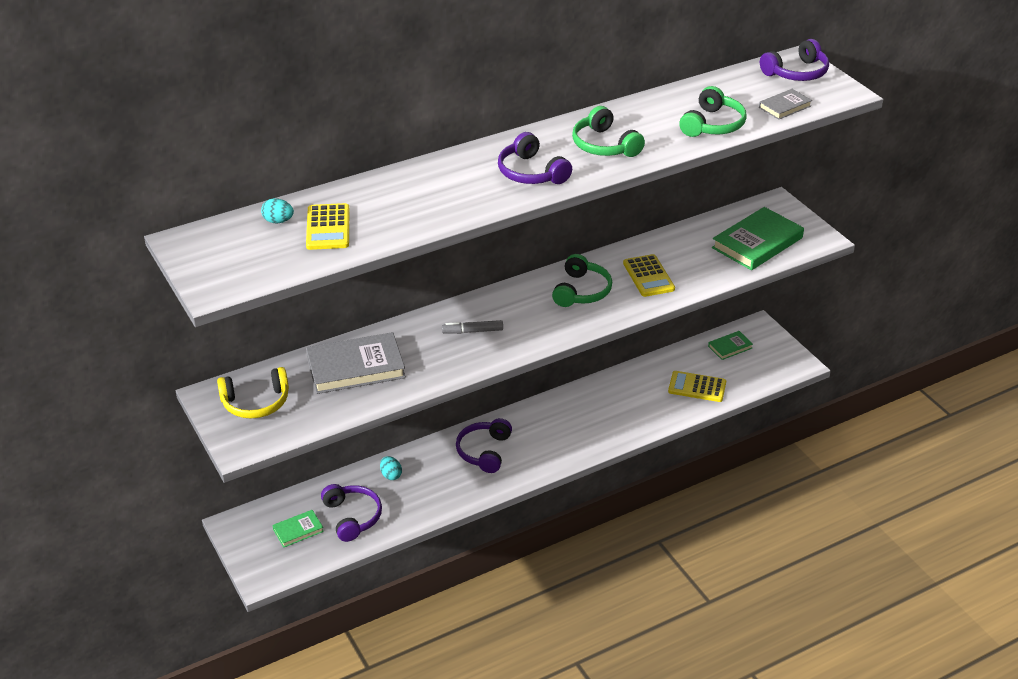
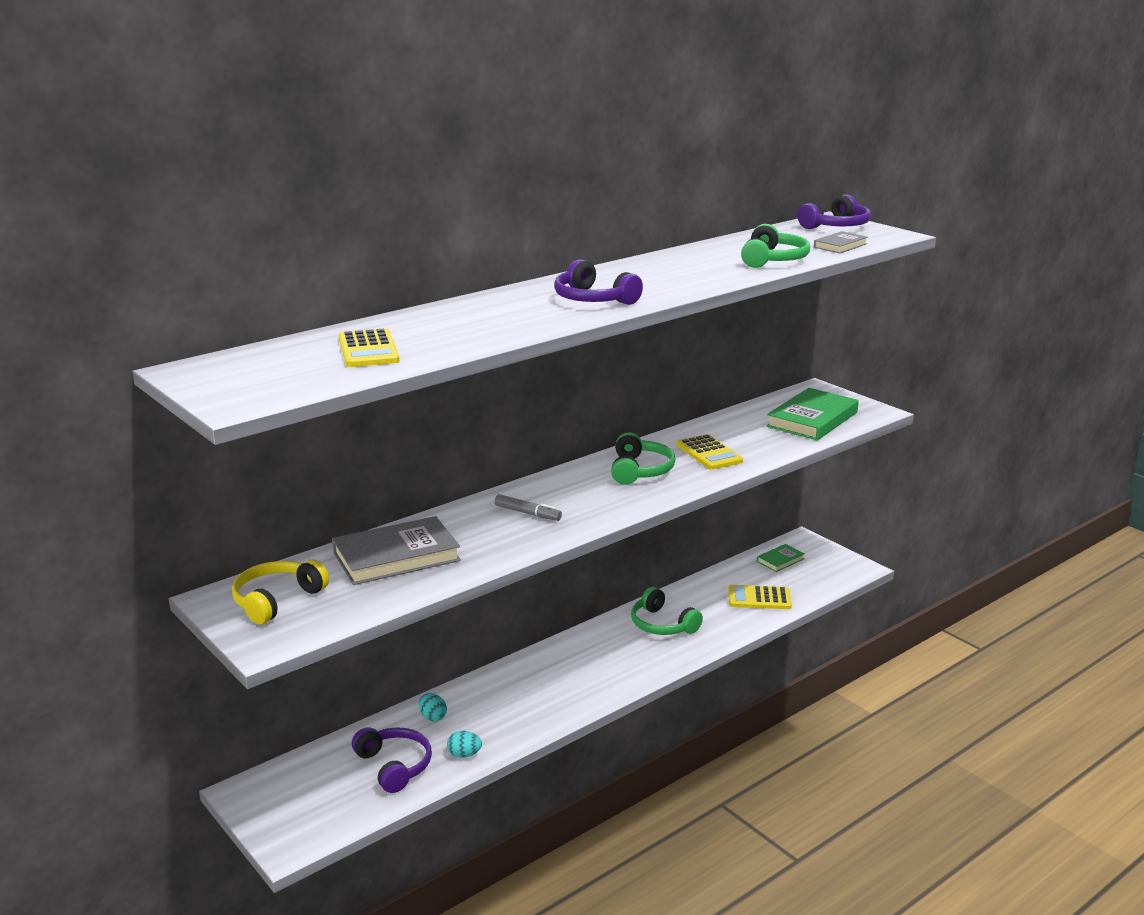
camera: 10 degrees left, 15 degrees down
(256, 402) = (277, 600): yellow headphones -> yellow headphones turned 150 degrees clockwise
(278, 221) = (304, 349): turquoise egg -> turquoise egg (464, 754)
(298, 530) = (327, 788): green book -> none
(472, 331) = (528, 513): grey marker -> grey marker turned 135 degrees counterclockwise
(484, 451) = (539, 682): purple headphones -> none
(604, 145) = (665, 278): green headphones -> green headphones (662, 624)

